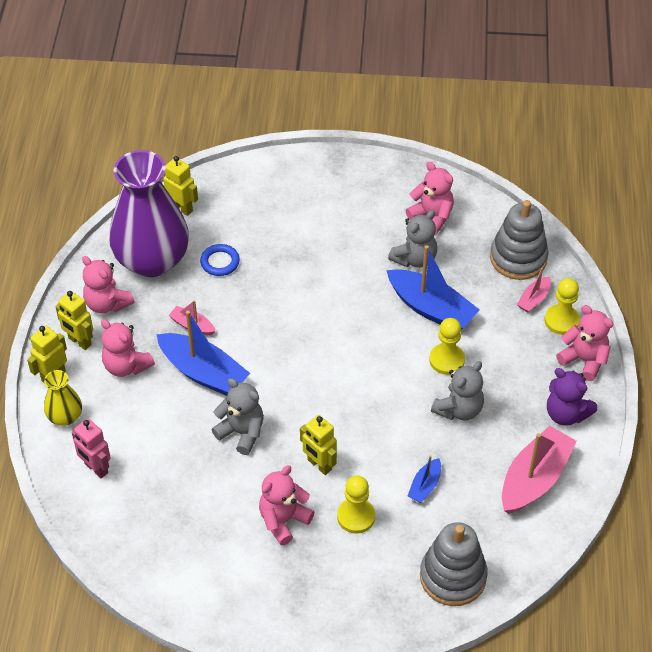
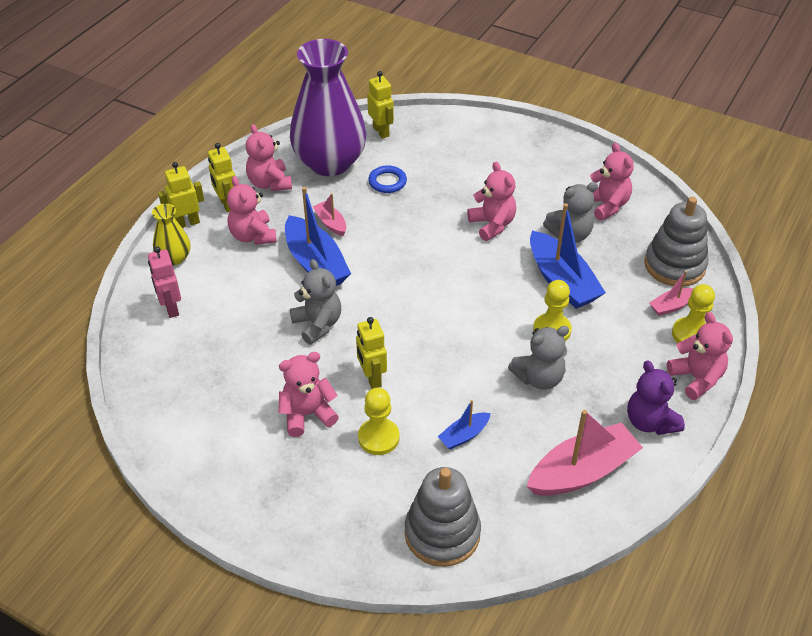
camera: 25 degrees right, 5 degrees down
(341, 273) = (492, 225): none -> pink teddy bear

